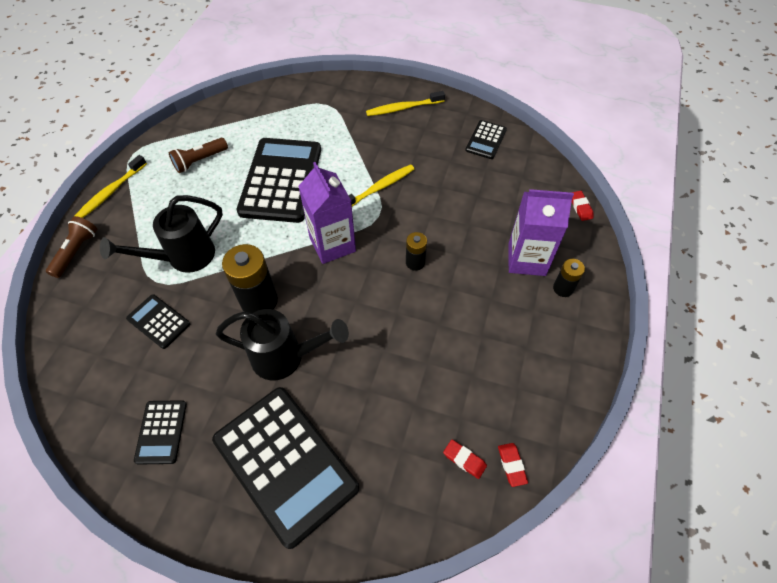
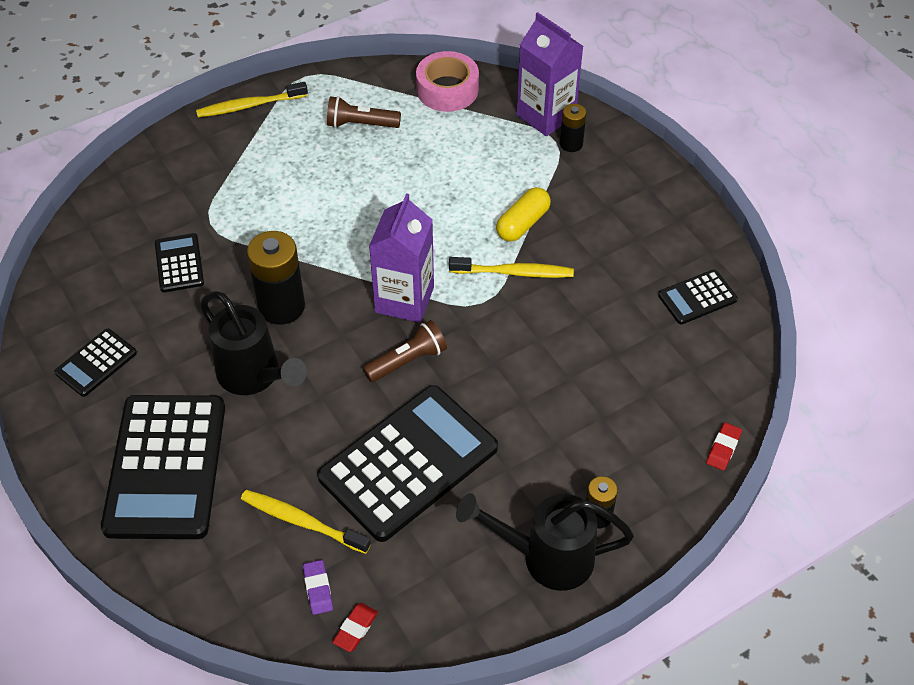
camera: 40 degrees right, 5 degrees down
(76, 251) = (170, 147): brown flashlight -> brown flashlight (407, 360)
(183, 258) = (254, 216): black watering can -> black watering can (545, 557)
(235, 111) = (447, 89): none -> pink tape
(281, 180) = (421, 197): black calculator -> black calculator (408, 463)
(356, 158) = (523, 223): none -> yellow capsule
(403, 108) = (639, 198): yellow toothbrush -> yellow toothbrush (302, 522)
(415, 262) = (468, 376): black battery -> black battery (571, 144)
(464, 460) = (318, 589): red eraser -> purple eraser
(526, 259) = (592, 458): purple carton -> purple carton (546, 115)

